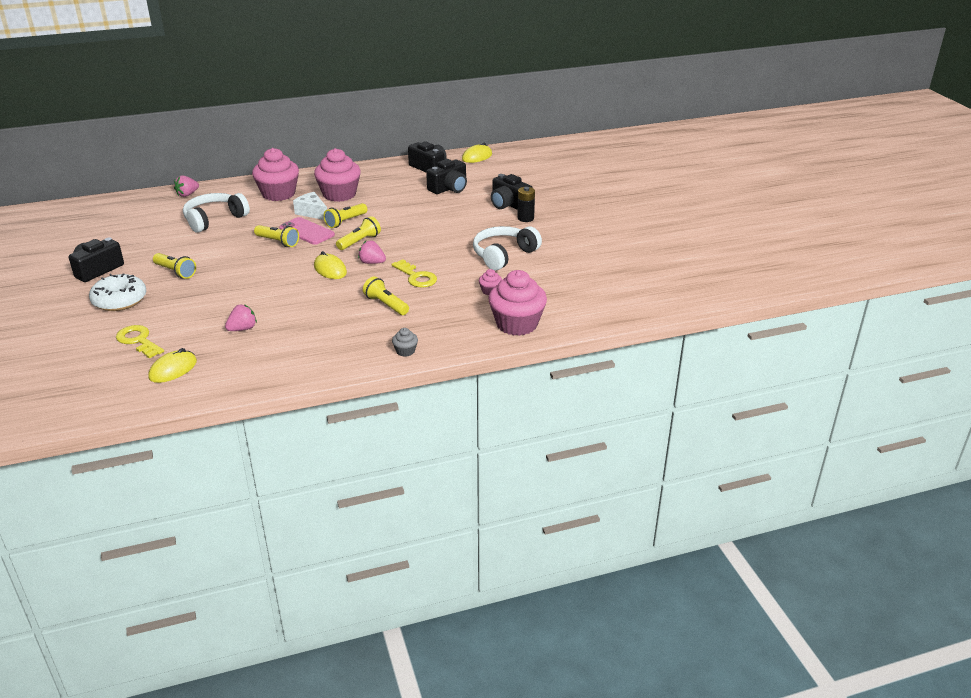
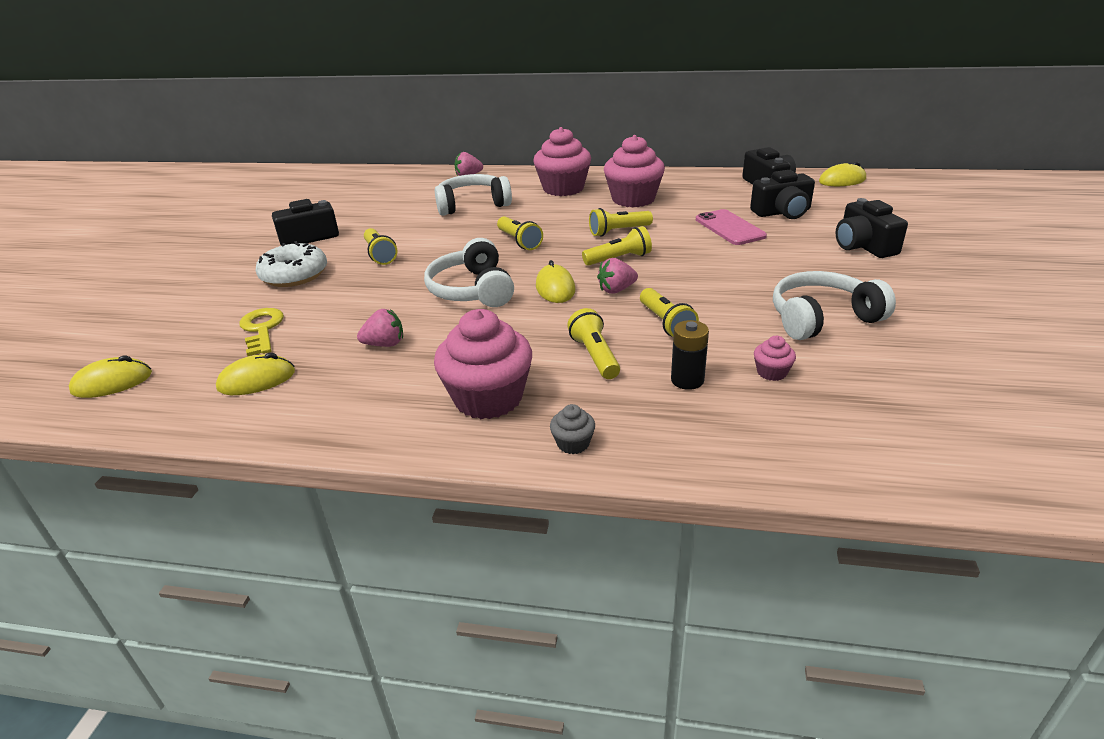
camera: 30 degrees right, 0 degrees up
(62, 397) = (112, 382): none -> yellow mouse
(273, 282) = (473, 290): none -> white headphones
(307, 231) = (563, 235): pink phone -> pink phone (729, 228)
(312, 213) = (585, 215): white cheese -> none
(372, 263) = (616, 290): pink strawberry -> pink strawberry turned 75 degrees counterclockwise
(416, 277) = (666, 323): yellow key -> yellow flashlight
(517, 324) = (792, 446): pink cupcake -> pink cupcake (488, 398)
(525, 218) = (883, 270): black battery -> black battery (687, 380)

